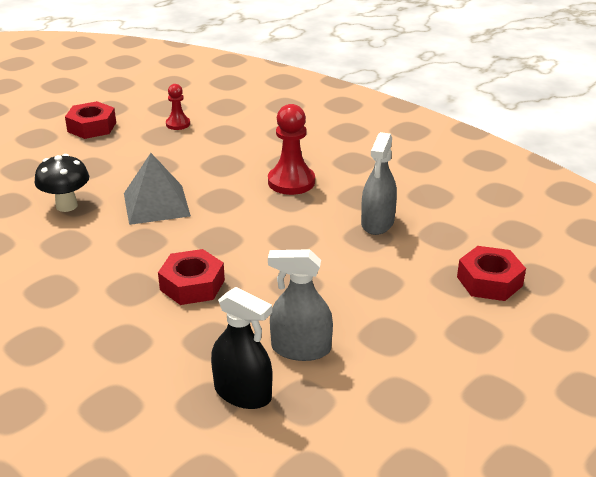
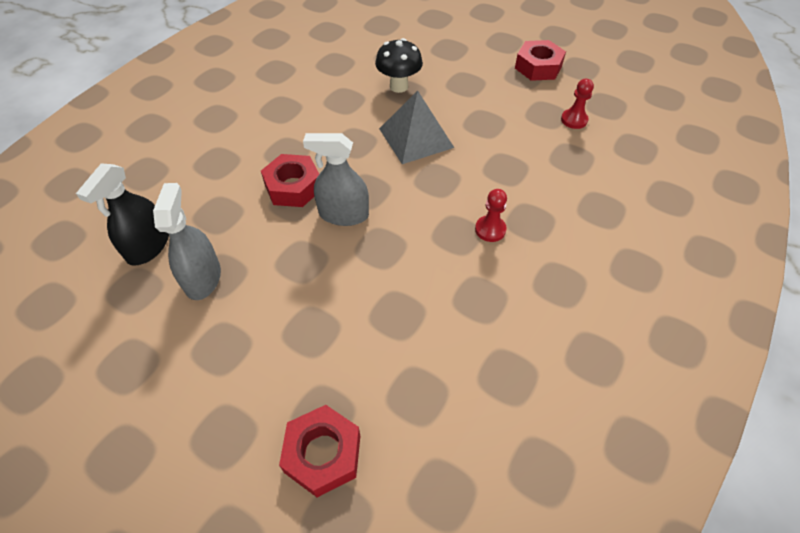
camera: 80 degrees right, 20 degrees up
(291, 182) = (490, 229): red pawn -> red pawn, size x0.57
(377, 223) = (427, 321): grey spray bottle -> grey spray bottle (343, 214)

